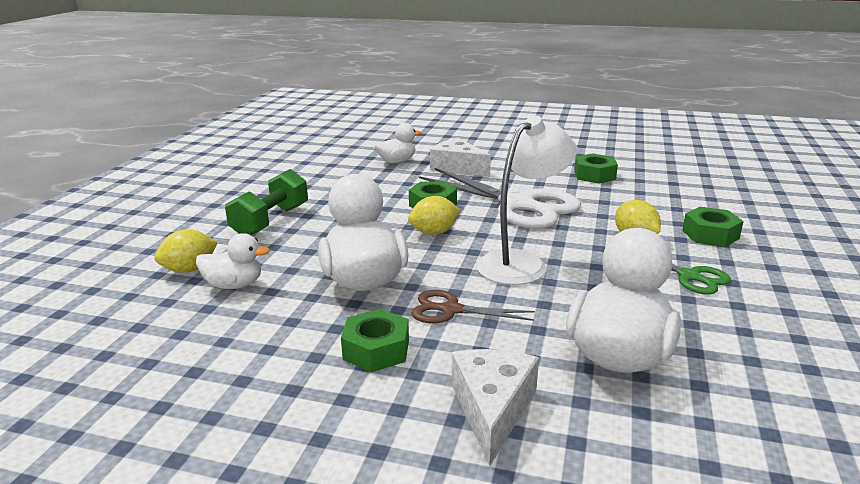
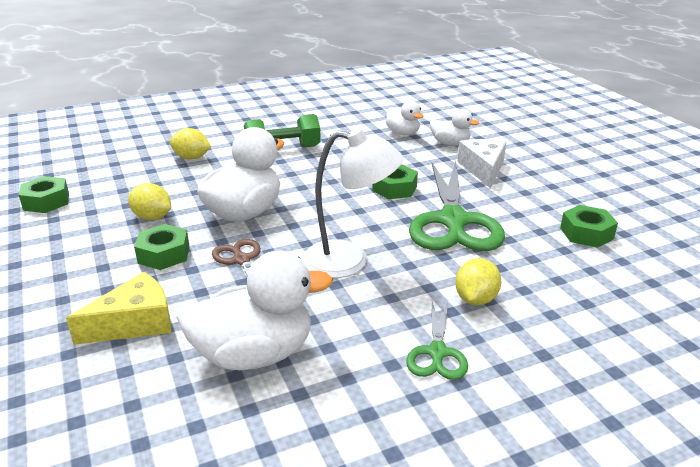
camera: 50 degrees right, 5 degrees up
(234, 285) = (189, 178): white duck -> white duck (403, 133)
(434, 233) = (348, 208): yellow lemon -> yellow lemon (152, 217)
(492, 409) = (135, 323): white cheese -> yellow cheese
(518, 205) = (453, 221): white scissors -> green scissors
(710, 235) = (552, 341): green nut -> green nut (46, 201)

